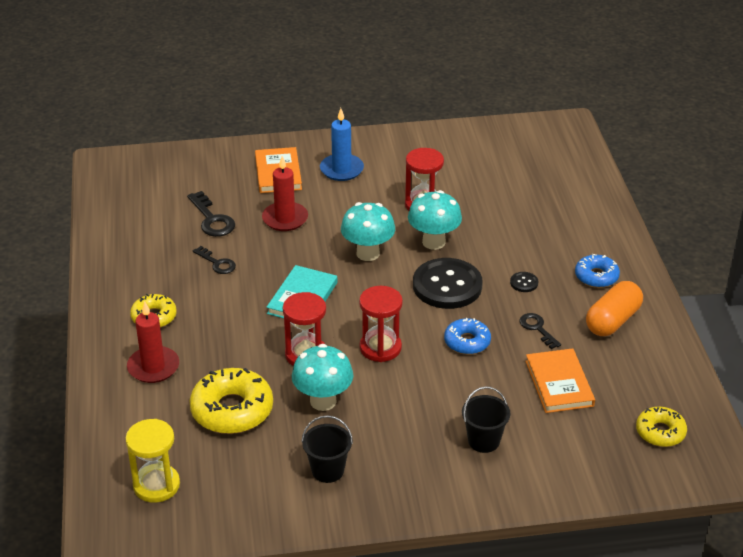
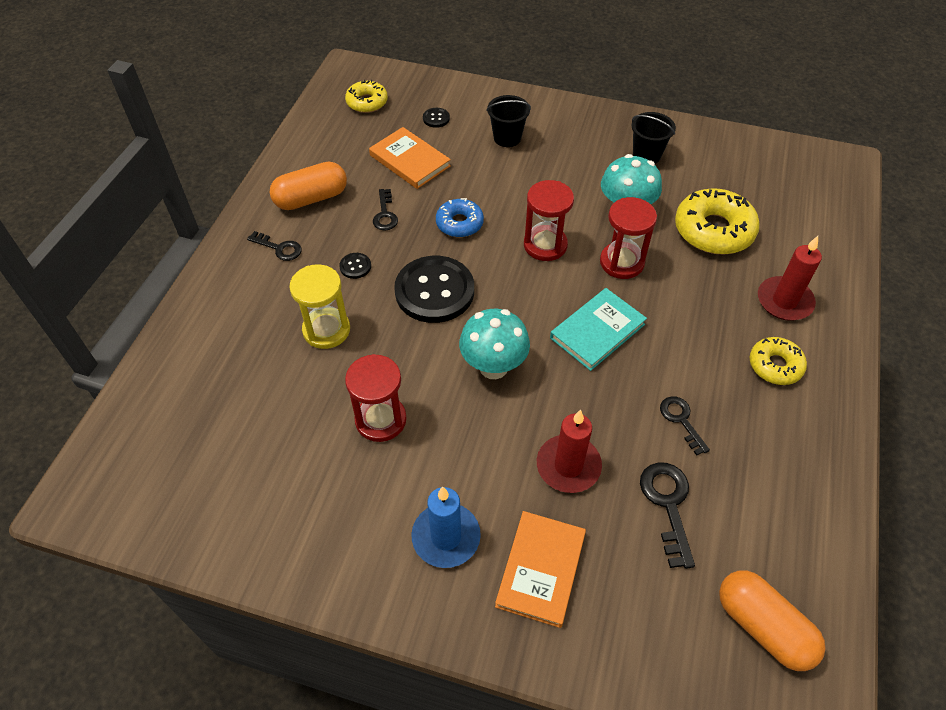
camera: 155 degrees left, 15 degrees up
(140, 187) = (763, 627): none -> orange capsule
(156, 485) = (797, 187): yellow hourglass -> yellow hourglass (326, 330)
(433, 242) = (408, 355): turquoise mushroom -> none
(559, 383) = (409, 161): orange book -> orange book turned 60 degrees counterclockwise
(573, 438) = (436, 118): none -> black button
(596, 276) = (279, 248): blue donut -> black key

